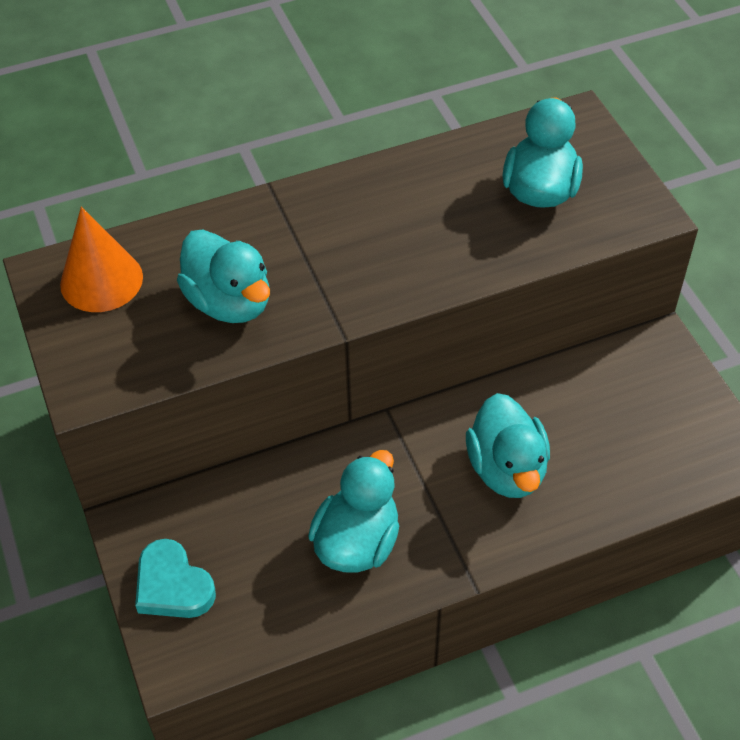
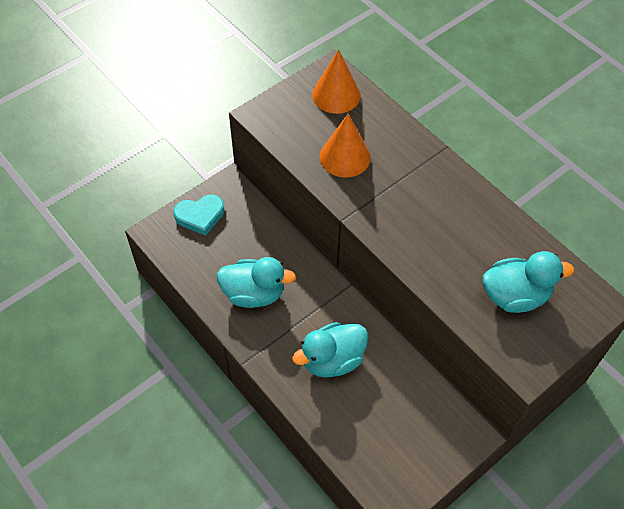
camera: 70 degrees right, 5 degrees up
(173, 585) = (200, 216): turquoise heart -> turquoise heart turned 135 degrees counterclockwise
(229, 302) = (345, 157): turquoise duck -> orange cone

